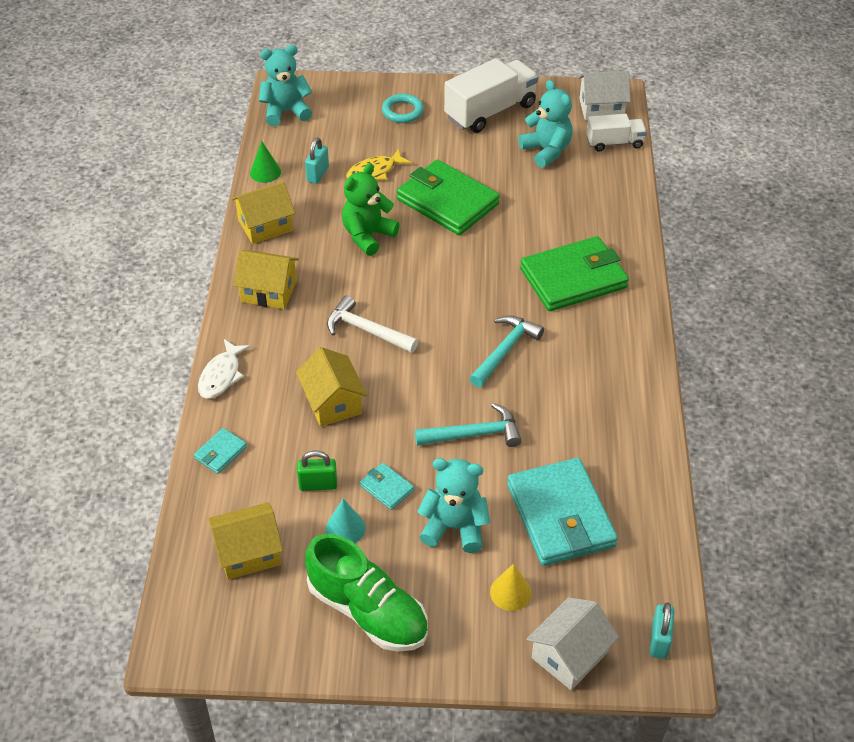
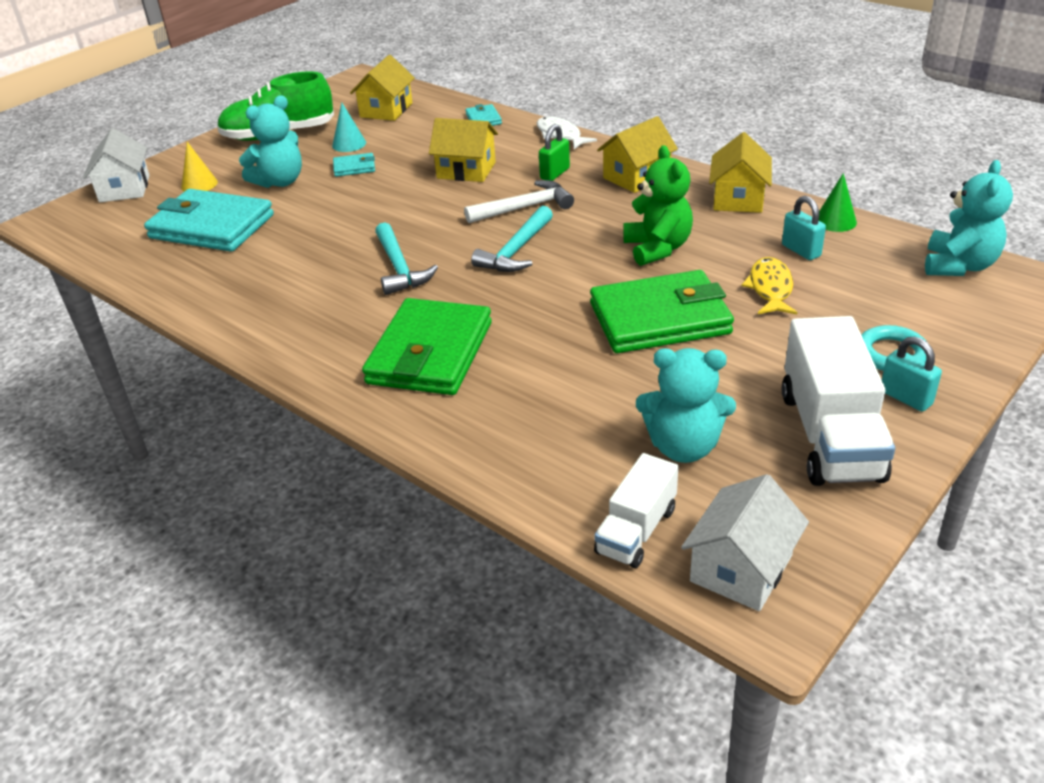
camera: 130 degrees right, 10 degrees down
(318, 484) = (399, 144): green padlock -> green padlock (554, 174)
(474, 434) = (340, 218): turquoise hammer -> turquoise hammer (516, 251)
(659, 640) = (65, 225): turquoise padlock -> turquoise padlock (905, 398)

